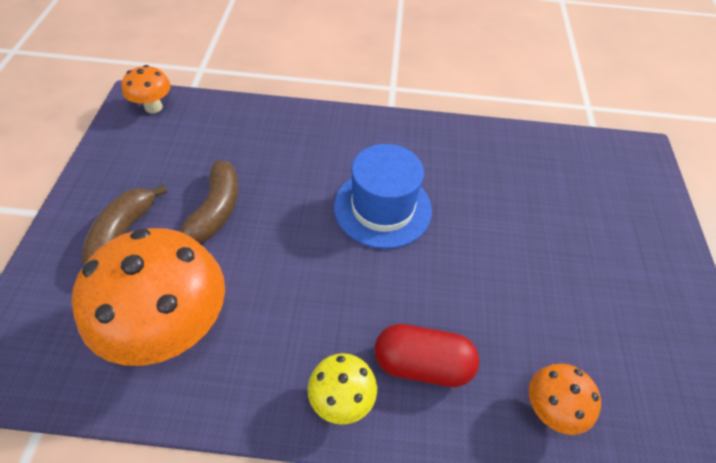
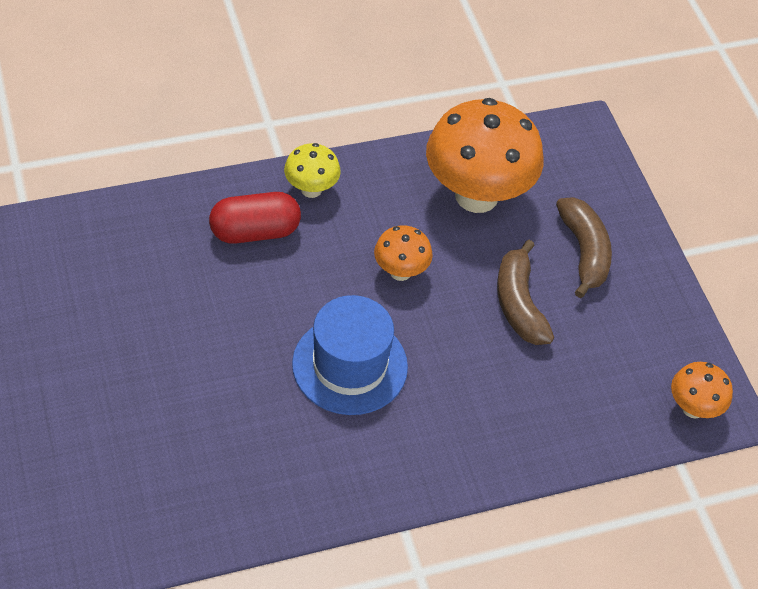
camera: 155 degrees right, 0 degrees up
(550, 409) = (138, 231): orange mushroom -> orange mushroom (400, 271)

